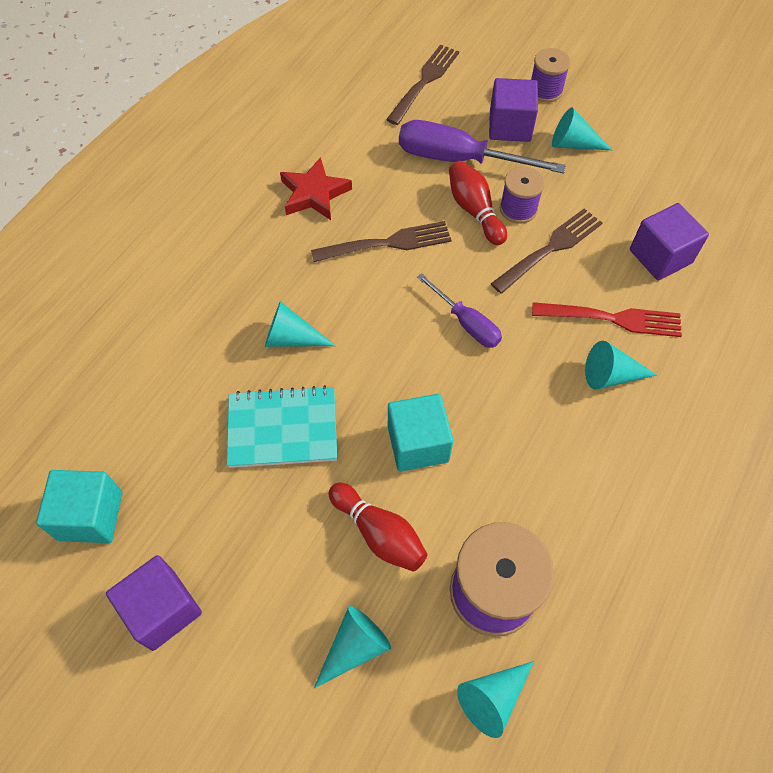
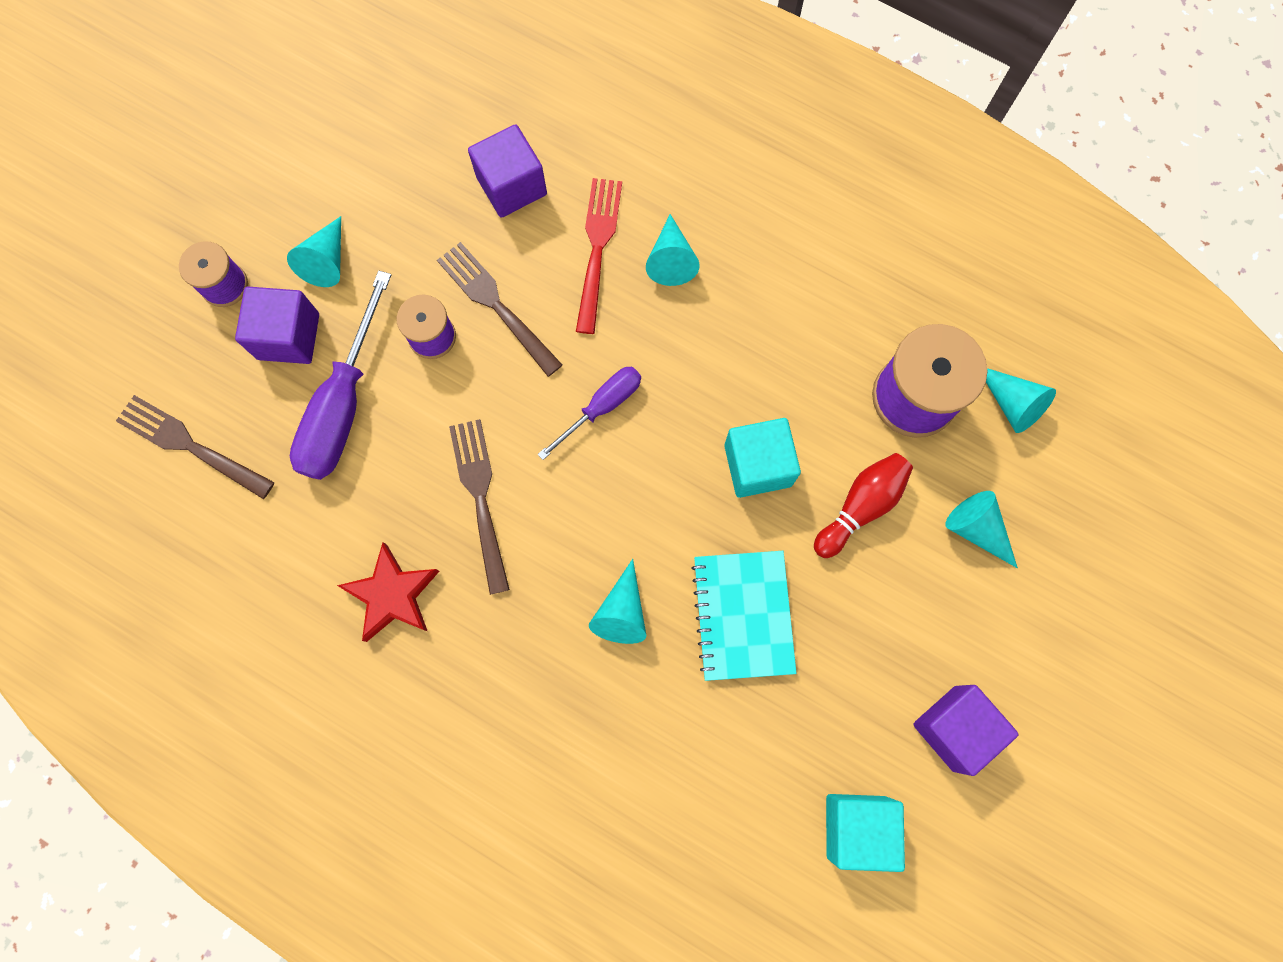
camera: 90 degrees left, 15 degrees up
(474, 211) = (432, 389): red bowling pin -> none

